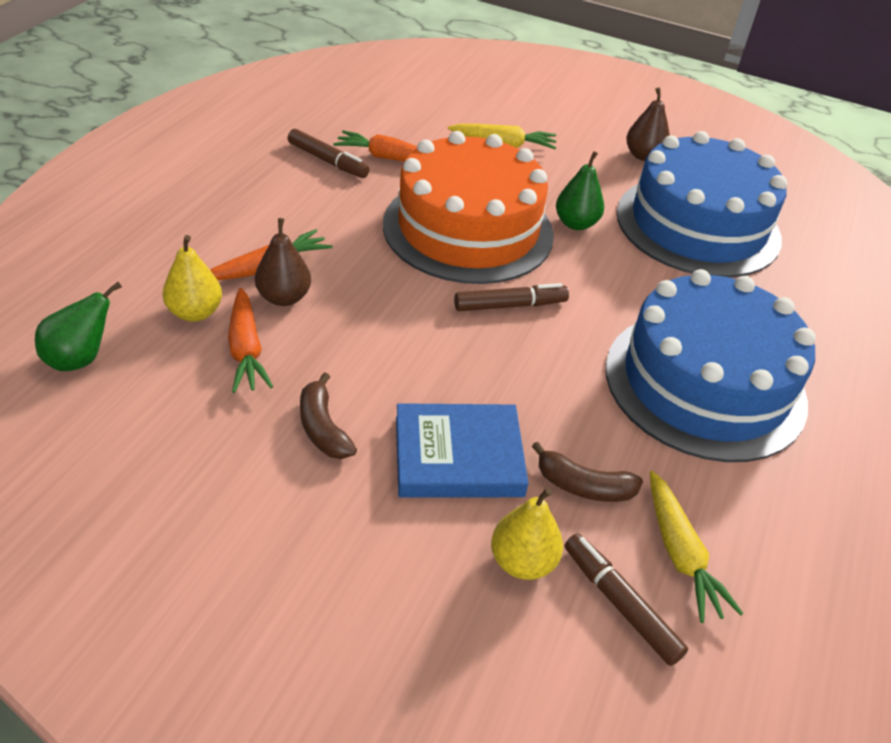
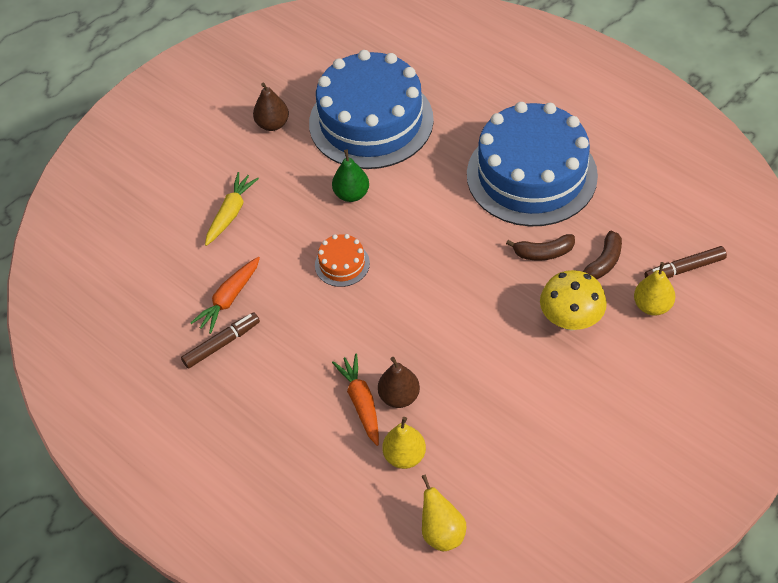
camera: 65 degrees left, 10 degrees up
(80, 359) = (442, 532): green pear -> yellow pear
(246, 350) = (452, 426): orange carrot -> none
(323, 428) = (535, 389): brown banana -> brown banana (543, 253)
(458, 456) = (570, 320): blue book -> yellow mushroom
(468, 229) = (342, 264): orange cake -> orange cake, size x0.41
(509, 305) = (436, 259): brown marker -> none
(680, 554) = (657, 232): yellow carrot -> none

